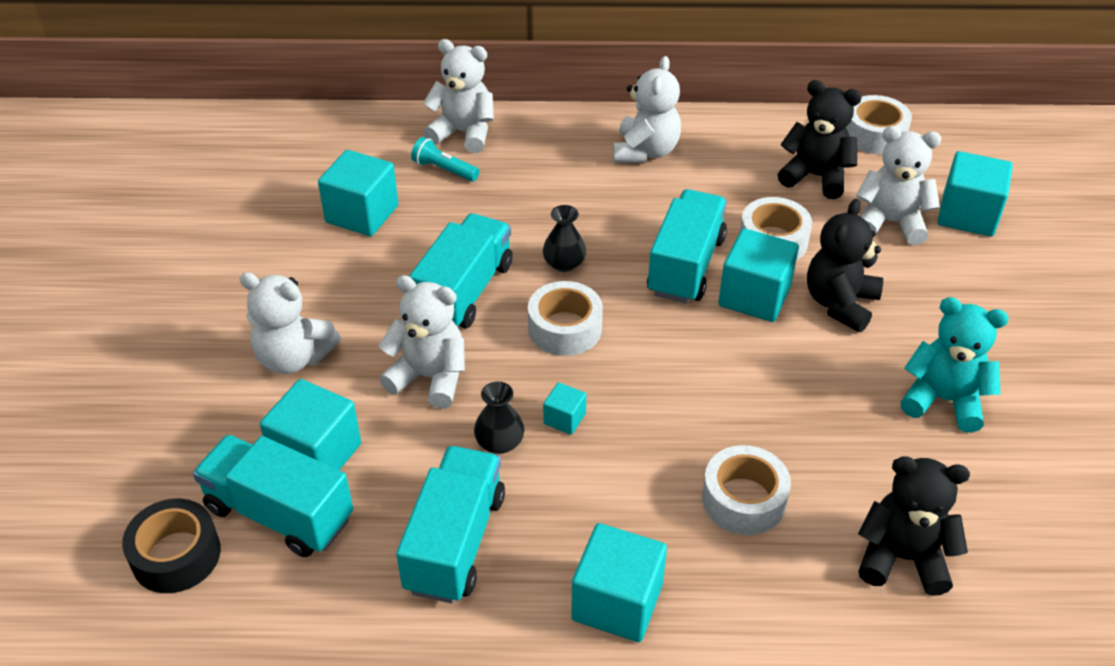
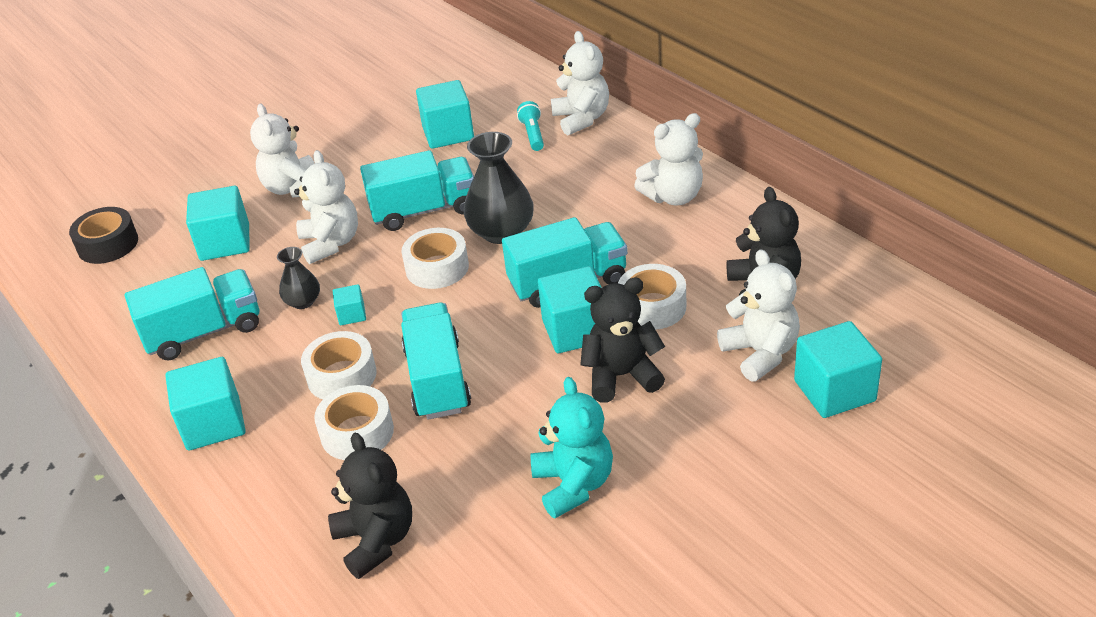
camera: 55 degrees right, 5 degrees down
(279, 513) = (168, 258): turquoise truck -> turquoise truck (437, 380)
(564, 263) = (501, 232): black vase -> black vase, size x1.81
(874, 135) = (869, 288): white tape -> white tape (341, 376)

